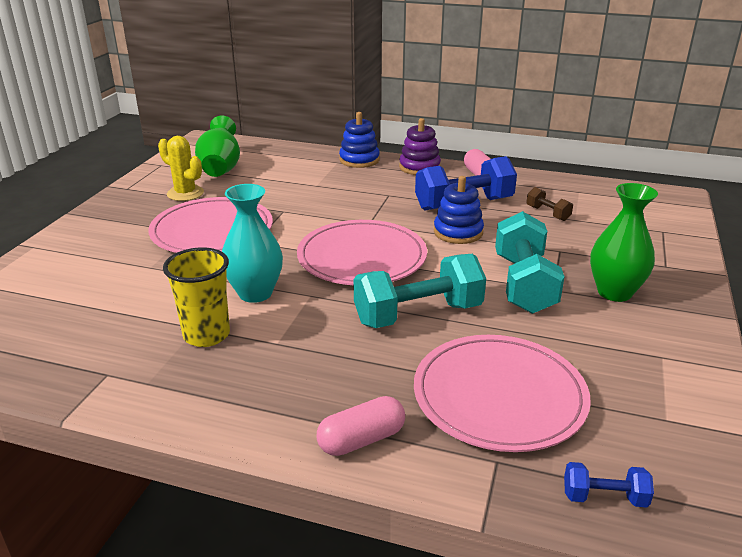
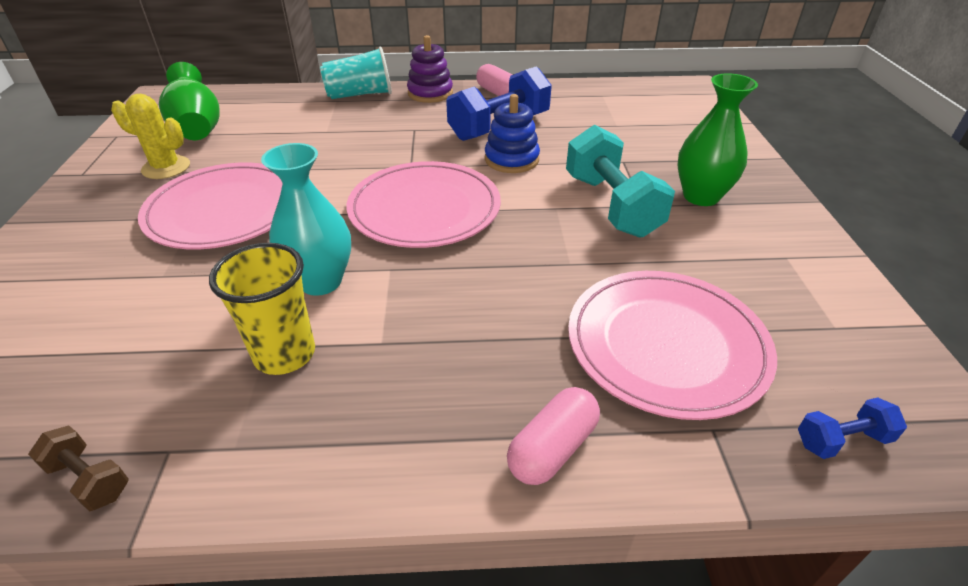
camera: 20 degrees left, 10 degrees up
(359, 160) = (360, 95): blue stacking toy -> turquoise cup
(418, 314) = (525, 266): turquoise dumbbell -> none
(547, 213) = (587, 123): brown dumbbell -> brown dumbbell (89, 479)

